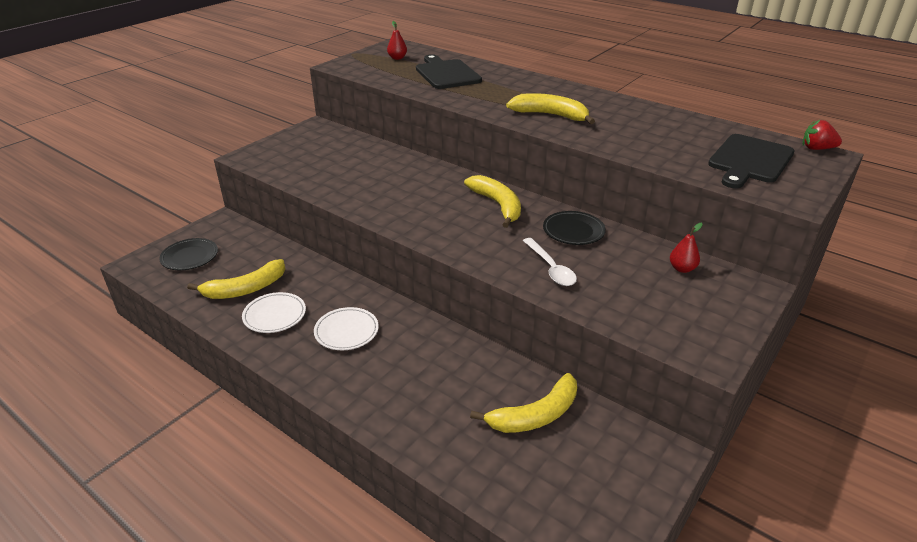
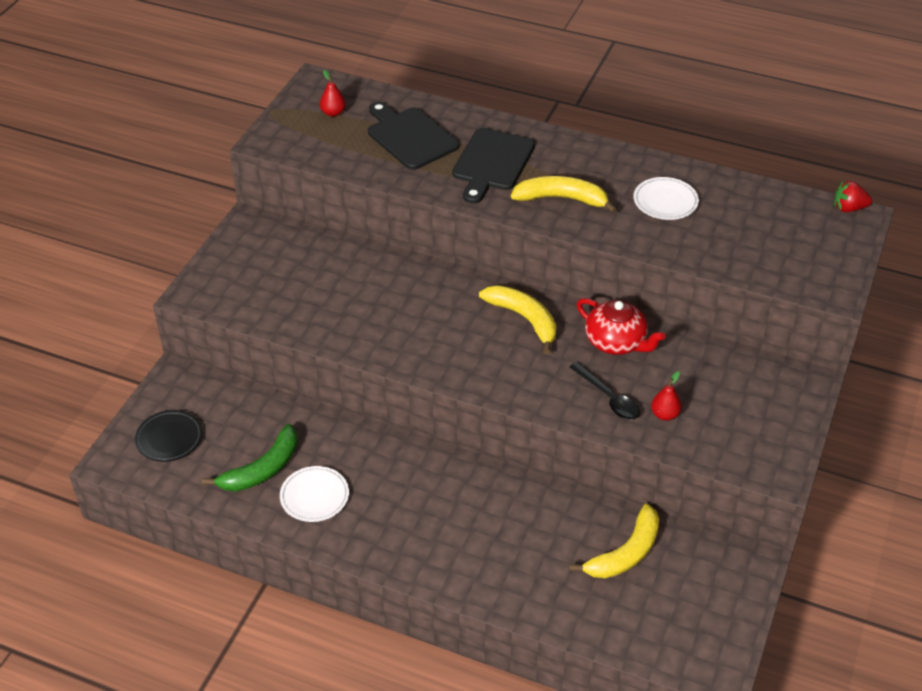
camera: 15 degrees left, 10 degrees up
(245, 289) = (262, 469): yellow banana -> green banana
(346, 331) = (402, 500): white plate -> white plate (665, 201)
(550, 268) = (608, 398): white spoon -> black spoon
(573, 231) = (616, 342): black plate -> red teapot
(682, 268) = (735, 372): red pear -> red pear (664, 414)
(749, 160) = (785, 240): black cutting board -> black cutting board (492, 163)

